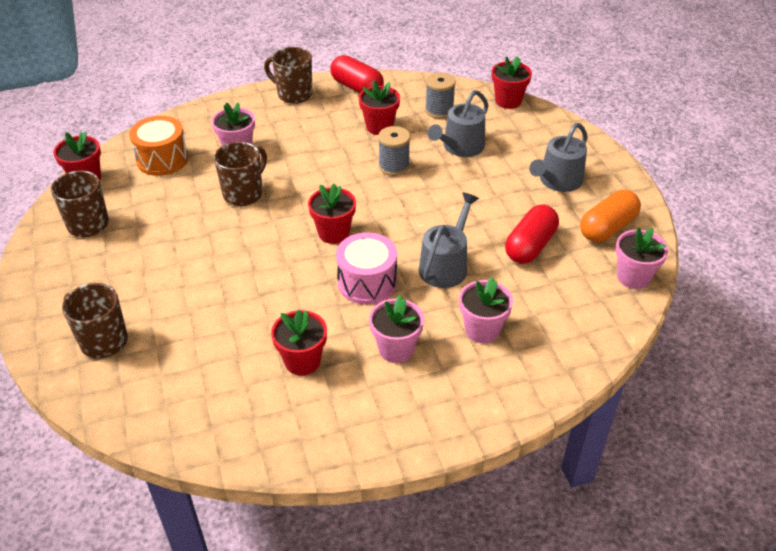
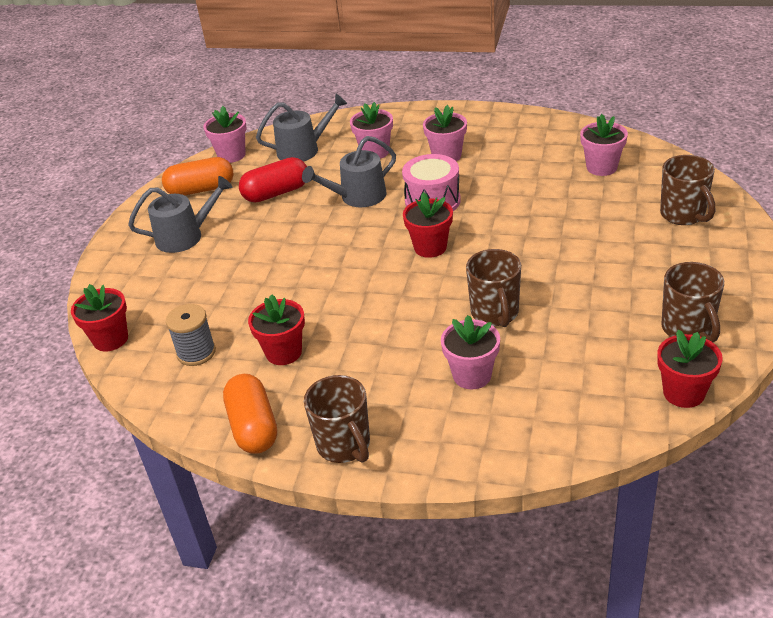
camera: 145 degrees left, 5 degrees down
(162, 159) = (574, 391): orange drum -> none
(208, 386) = (601, 167): none -> pink flower pot
(244, 194) = (495, 313): brown mug -> brown mug turned 75 degrees counterclockwise
(302, 361) = (521, 165): red flower pot -> none
(357, 87) = (253, 427): red capsule -> orange capsule
(394, 166) = (315, 297): grey spool -> none
(460, 147) = (227, 298): grey watering can -> grey watering can (303, 150)

